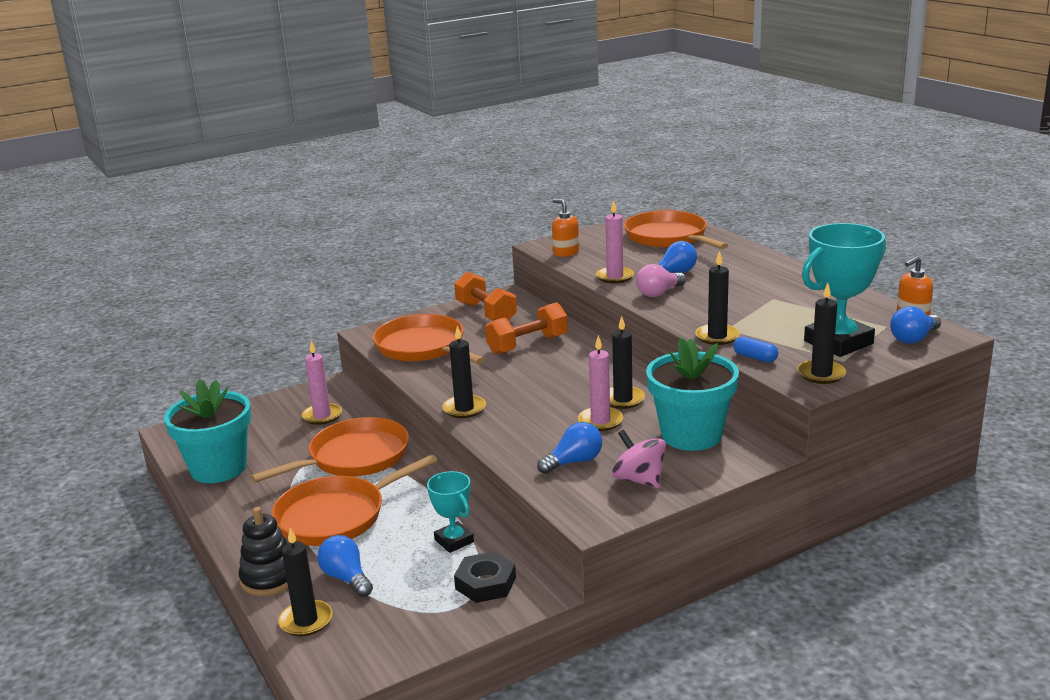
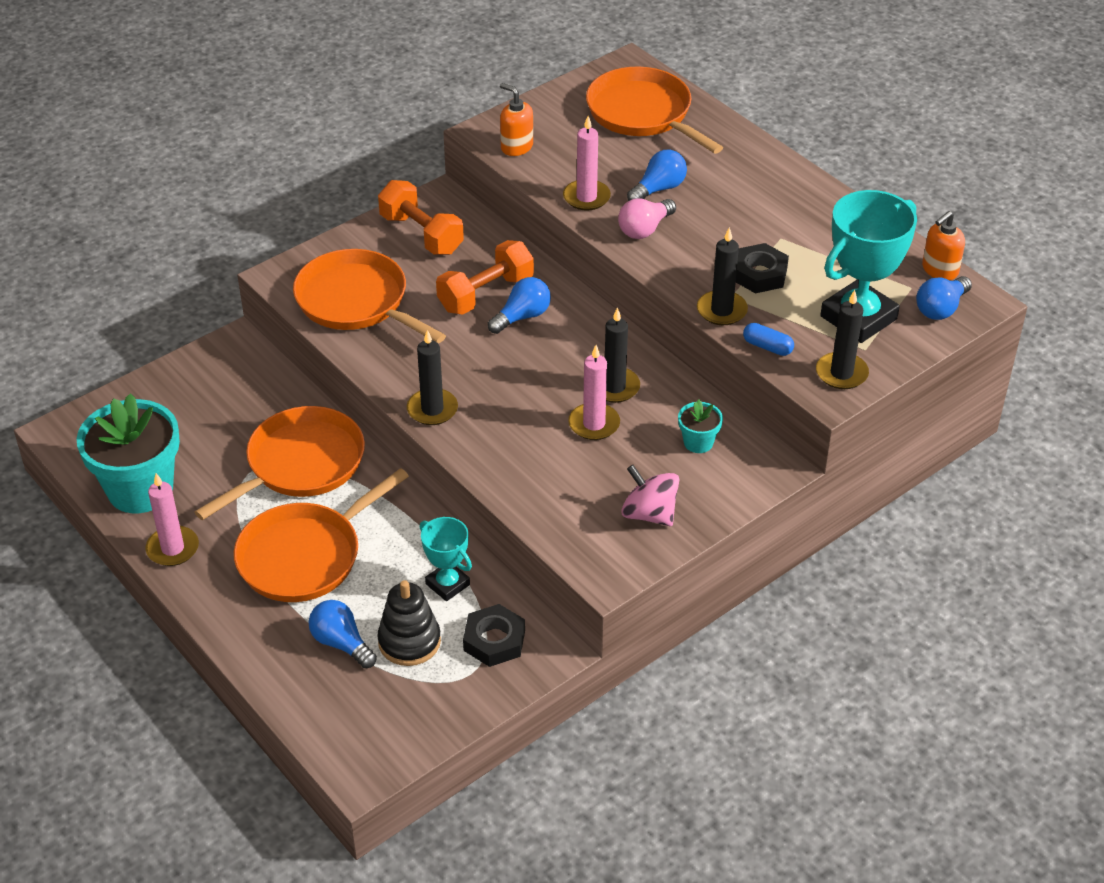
camera: 10 degrees left, 20 degrees up
(269, 578) = (255, 649): black stacking toy -> black stacking toy (409, 641)
(306, 621) = (313, 702): black candle -> none
(322, 416) = (241, 397): pink candle -> pink candle (172, 548)
(574, 462) = (574, 490): blue light bulb -> blue light bulb (522, 317)
(691, 435) = (698, 442): turquoise flower pot -> turquoise flower pot, size x0.45
(752, 317) = (759, 274): none -> black nut

